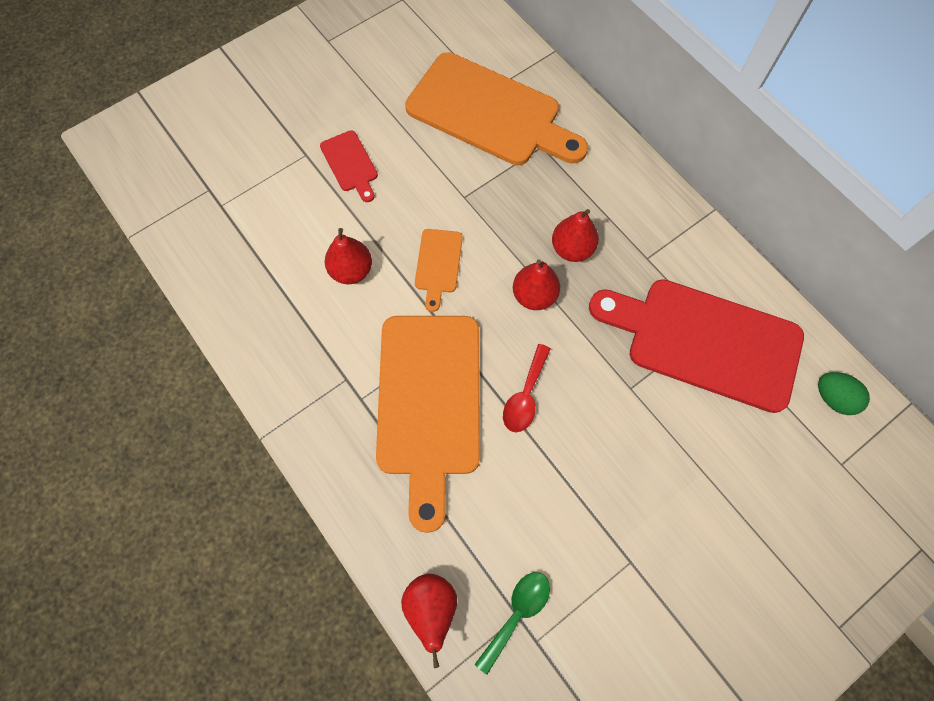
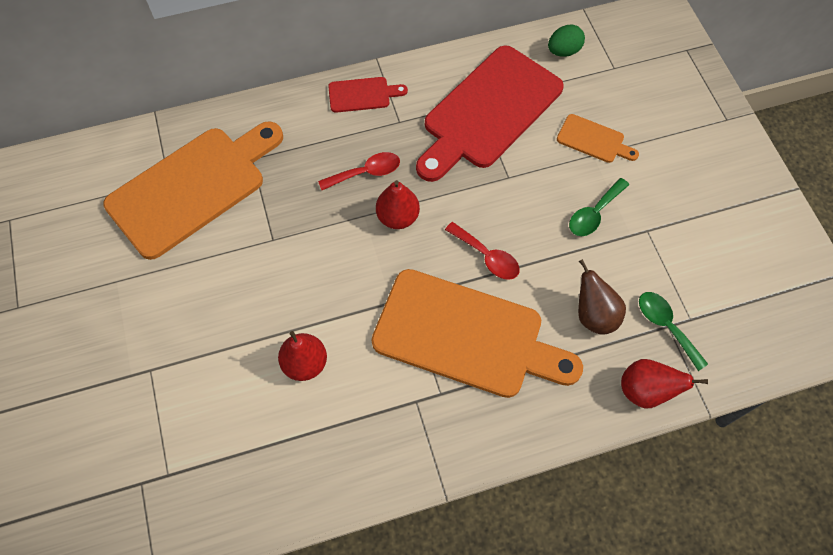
camera: 70 degrees left, 5 degrees down
(350, 164) = (184, 329): red cutting board -> red cutting board (362, 95)
(438, 265) = (333, 284): orange cutting board -> orange cutting board (593, 140)
(500, 528) = (594, 315): none -> brown pear
(572, 249) = (366, 172): red pear -> red spoon
(626, 494) = (594, 213): none -> green spoon

